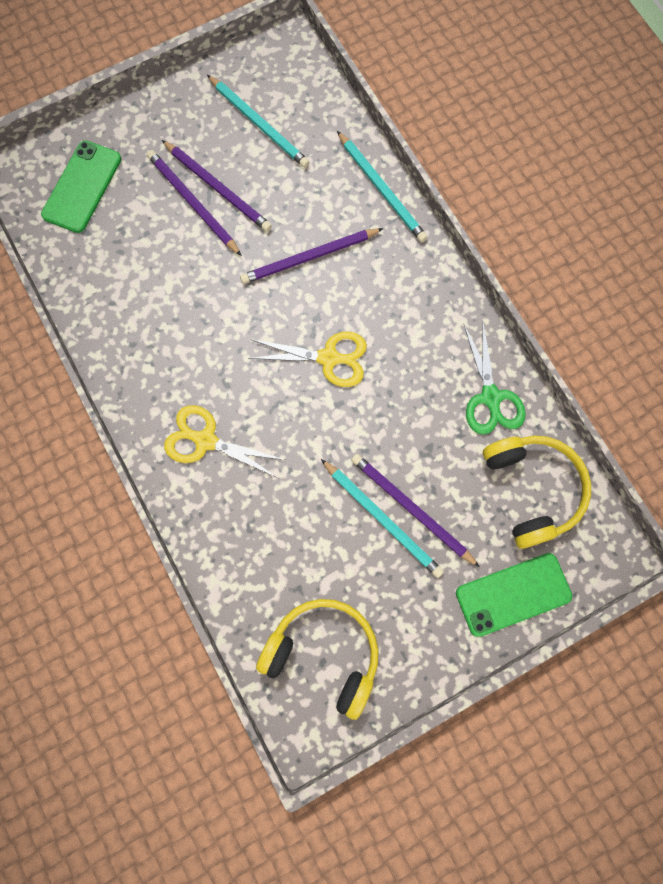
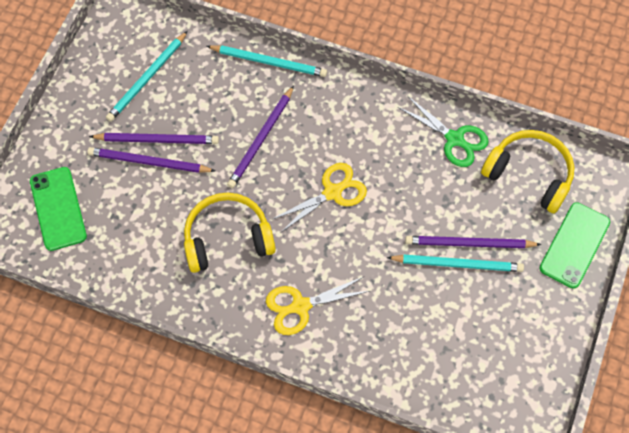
camera: 40 degrees left, 10 degrees down
(259, 124) = (147, 78): turquoise pencil -> turquoise pencil turned 120 degrees clockwise
(324, 654) = (497, 375): yellow headphones -> yellow headphones (227, 238)

